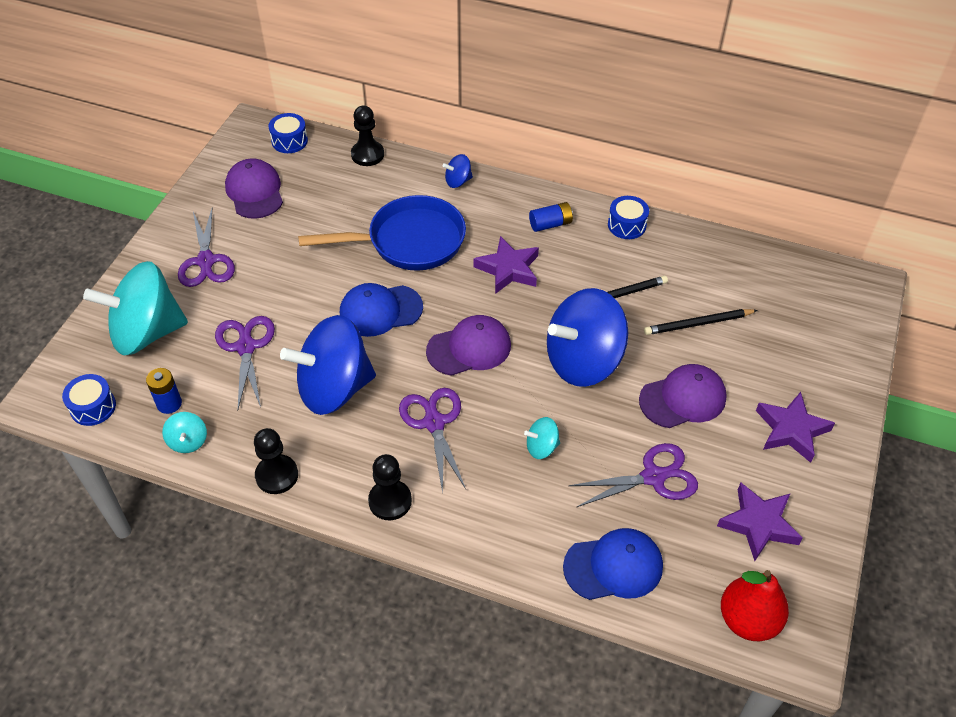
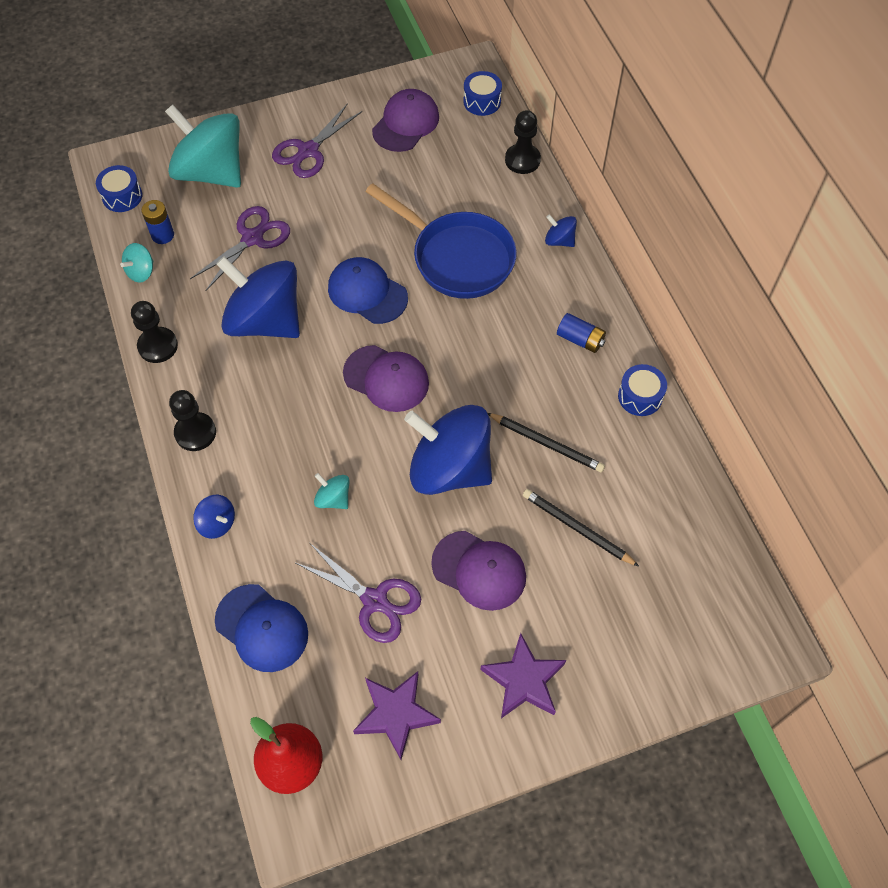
camera: 50 degrees right, 10 degrees up
(434, 423) = (291, 409): purple scissors -> none
(490, 538) = (217, 523): none -> blue spinning top
(508, 269) = (497, 345): purple star -> none

